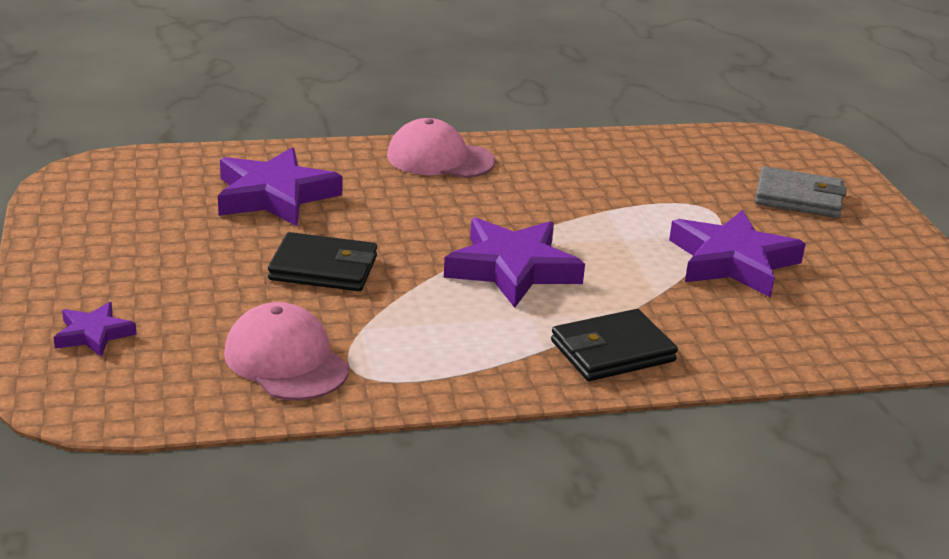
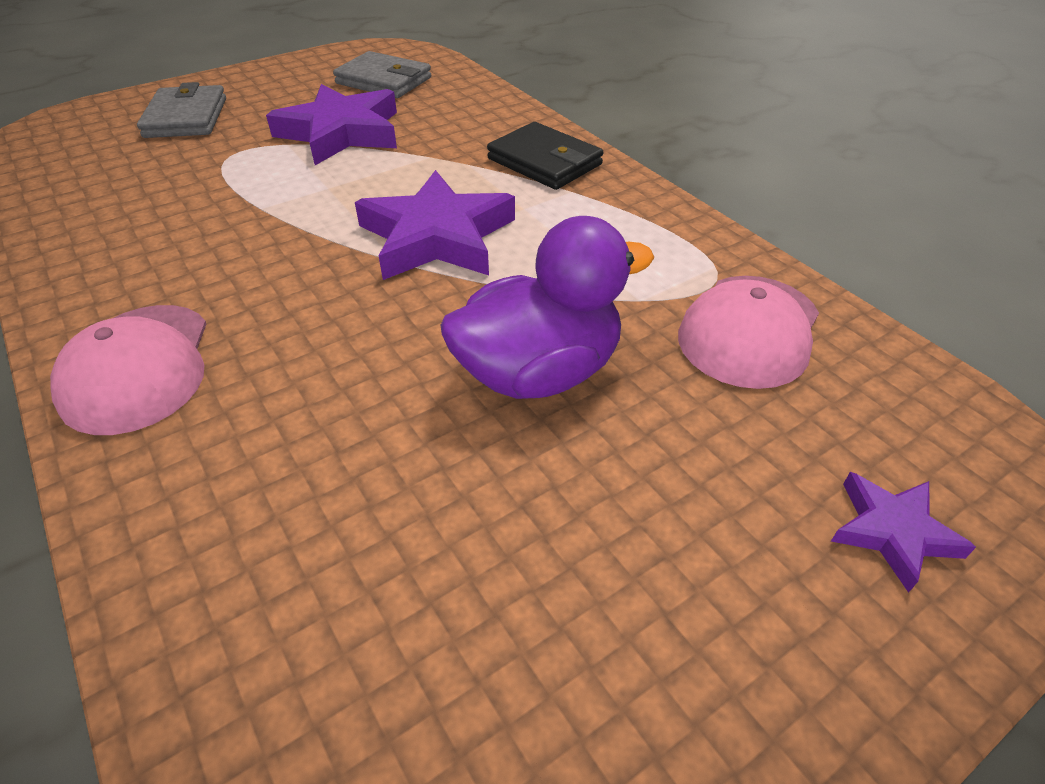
camera: 110 degrees left, 15 degrees up
(275, 196) = (348, 514): purple star -> none
(323, 268) = (539, 372): black wallet -> purple duck
(864, 306) = (384, 81): none -> grey wallet

